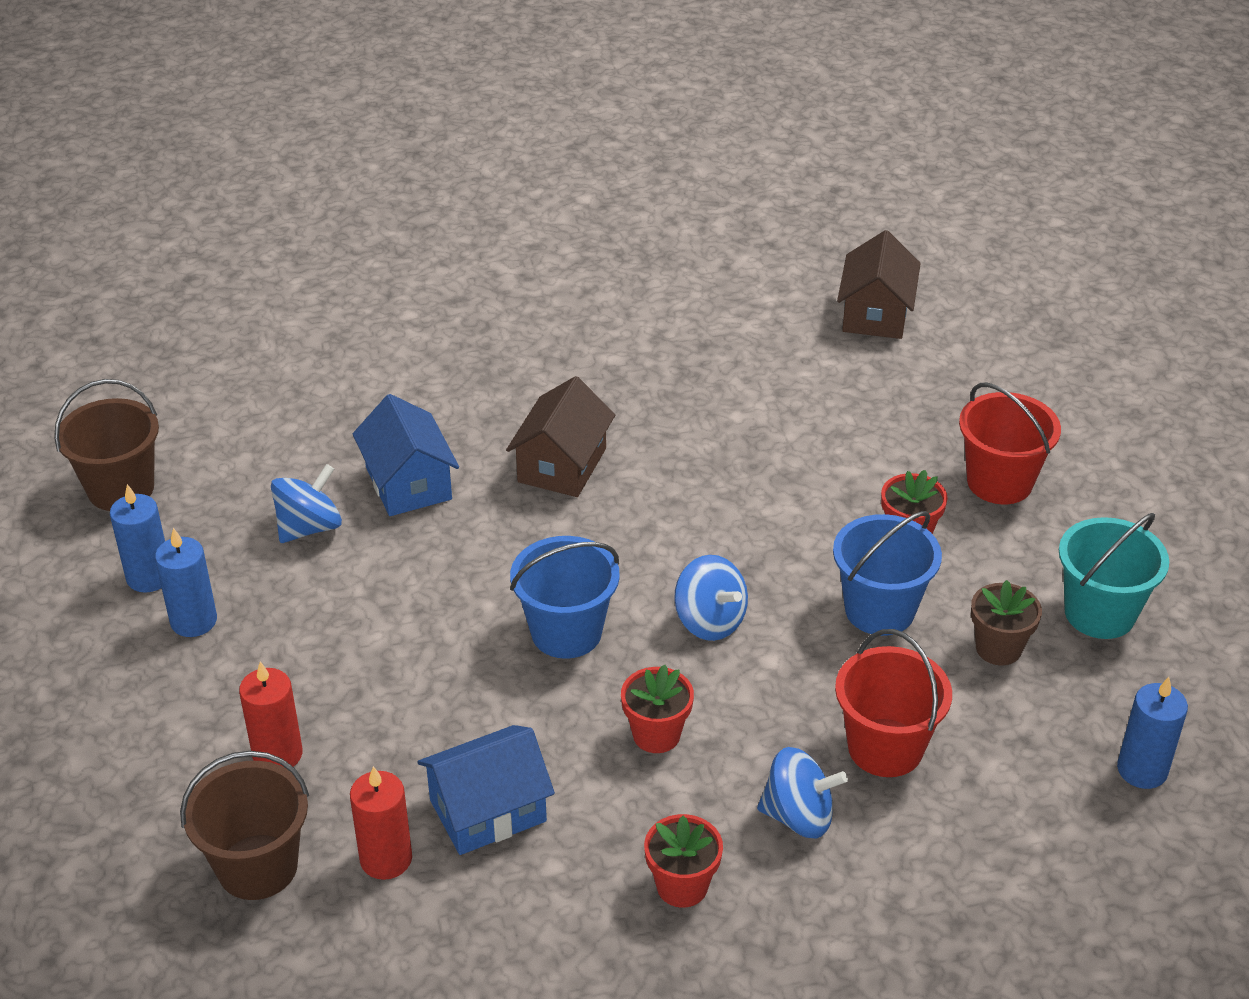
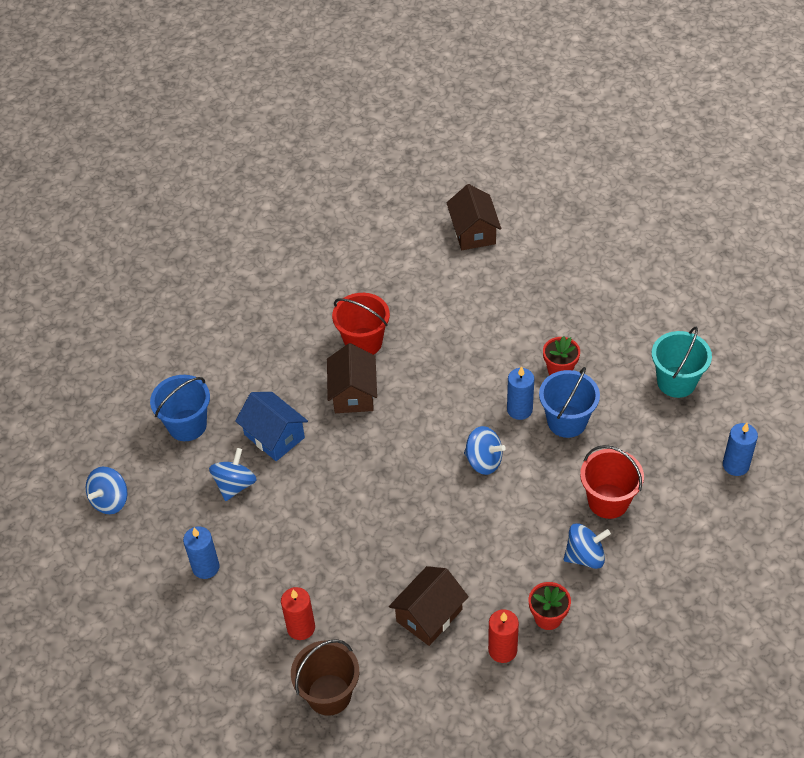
camera: 20 degrees left, 10 degrees up
(121, 489) = (110, 500): brown bucket -> blue spinning top
(149, 577) = (163, 550): blue candle -> blue candle (519, 410)
(386, 859) = (392, 663): red candle -> red candle (502, 650)
(488, 810) = (429, 615): blue house -> brown house
(566, 632) = (412, 496): blue bucket -> blue bucket (187, 425)
(656, 735) = (491, 538): red flower pot -> none
(998, 648) = (636, 422): brown flower pot -> none
(999, 482) = (590, 320): red bucket -> red bucket (363, 342)

